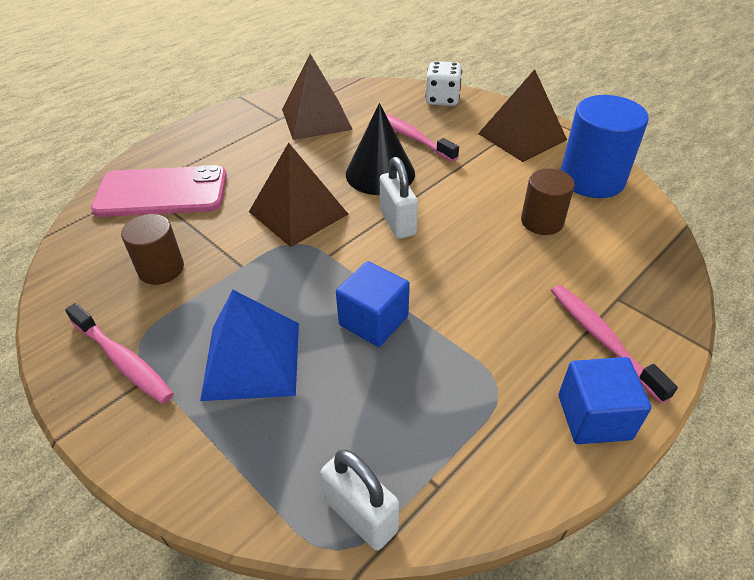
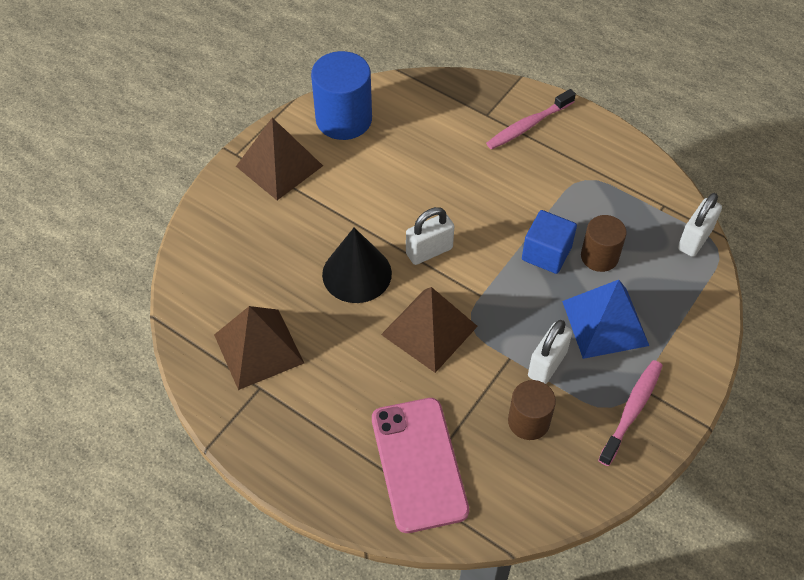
camera: 100 degrees left, 10 degrees up
(219, 295) = (547, 364): none -> white padlock
(411, 137) = (288, 255): pink toothbrush -> none
(442, 99) = (208, 234): white dice -> none
(542, 221) = (408, 154): brown cylinder -> brown cylinder (599, 256)
(594, 417) = (592, 133): blue cube -> none

